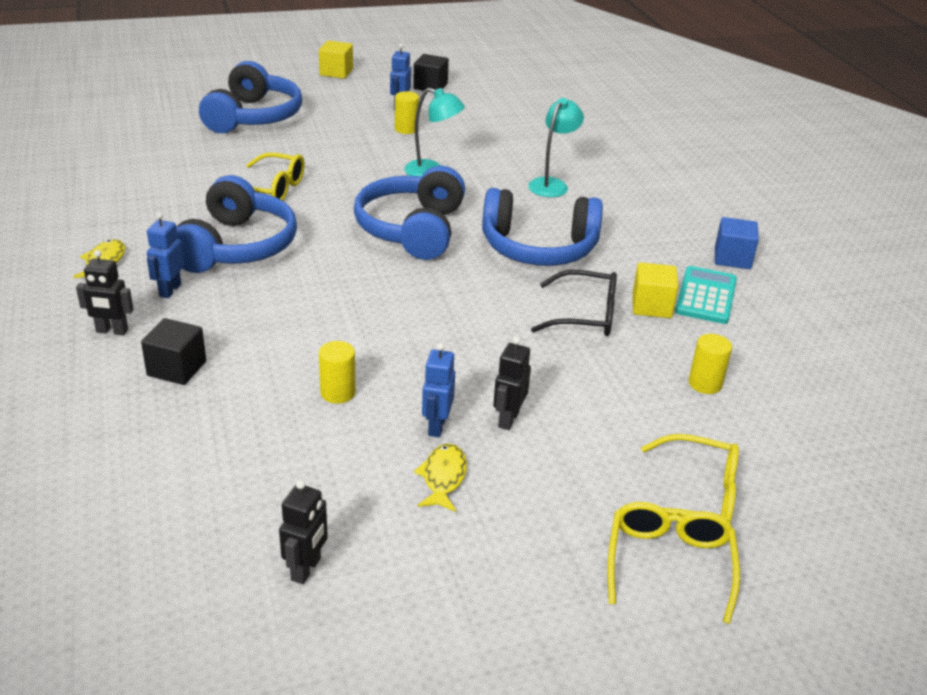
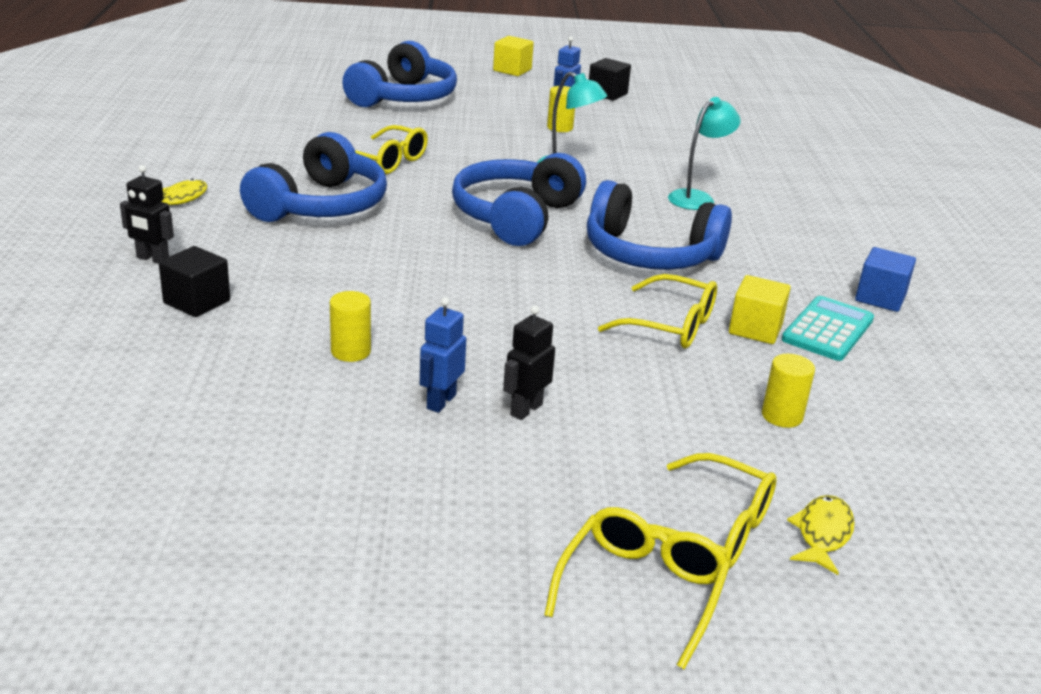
camera: 15 degrees right, 5 degrees down
(170, 290) = (231, 233): blue robot -> none
(306, 569) = (222, 509): black robot -> none
(443, 478) = (420, 452): yellow fish -> yellow fish (822, 534)
(584, 315) = (669, 325): black glasses -> yellow glasses

